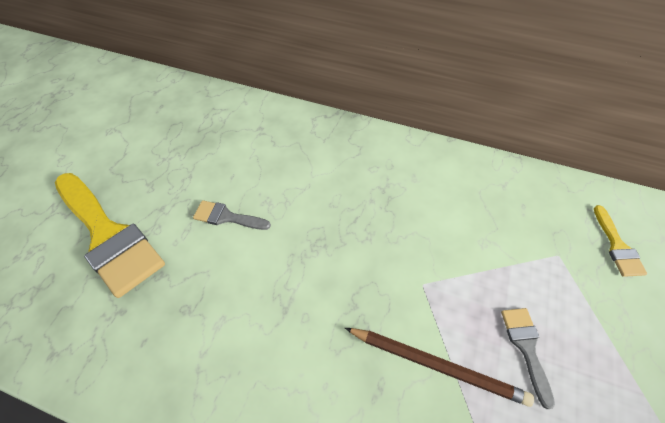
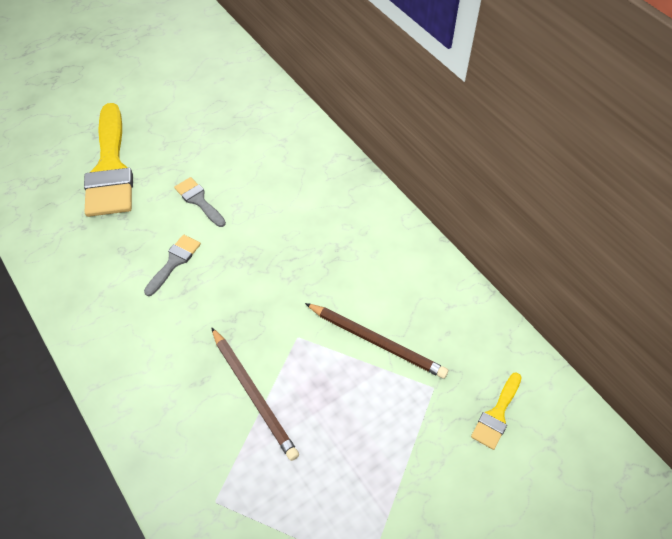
camera: 35 degrees right, 0 degrees up
(484, 246) = (377, 341): none -> brown pencil
(526, 347) = (331, 428): grey brush -> grey brush (174, 262)

